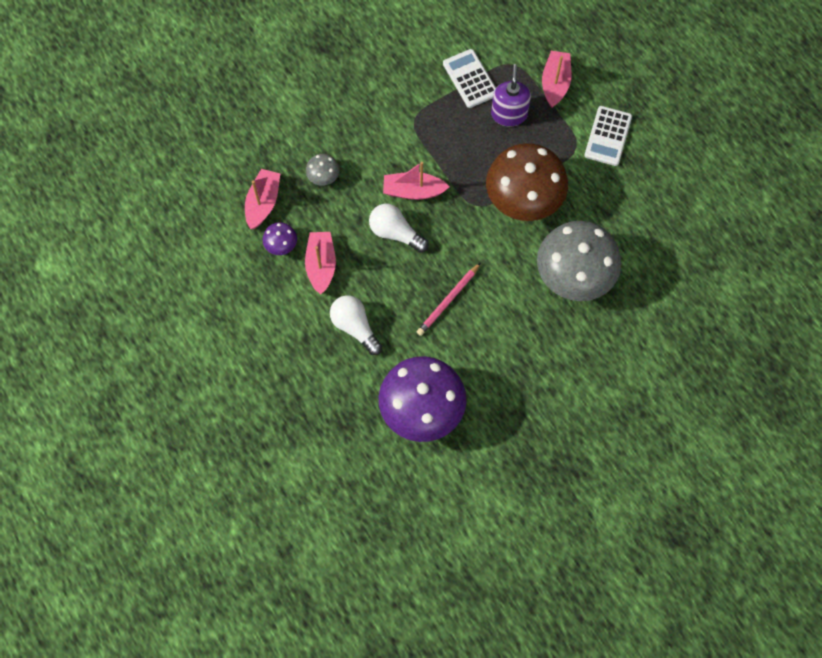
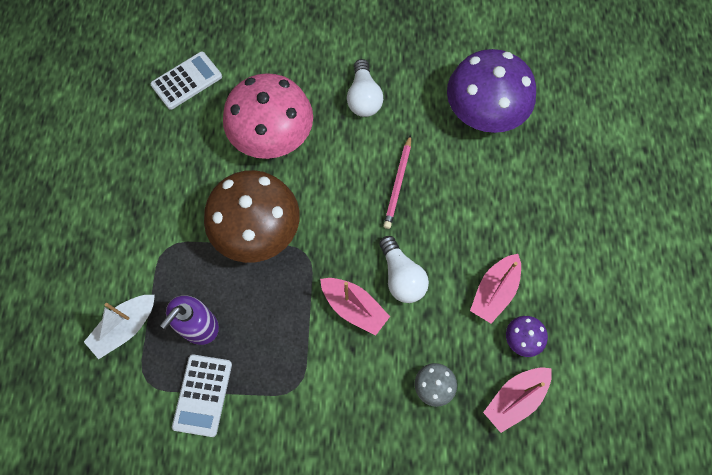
camera: 145 degrees left, 0 degrees up
(355, 327) = (498, 213): white light bulb -> white light bulb (363, 98)
(448, 300) = (398, 183): pink pencil -> pink pencil turned 120 degrees clockwise
(555, 83) = (125, 328): pink boat -> white boat
(574, 275) = (272, 136): grey mushroom -> pink mushroom
(608, 136) = (129, 238): white calculator -> white calculator (187, 81)

